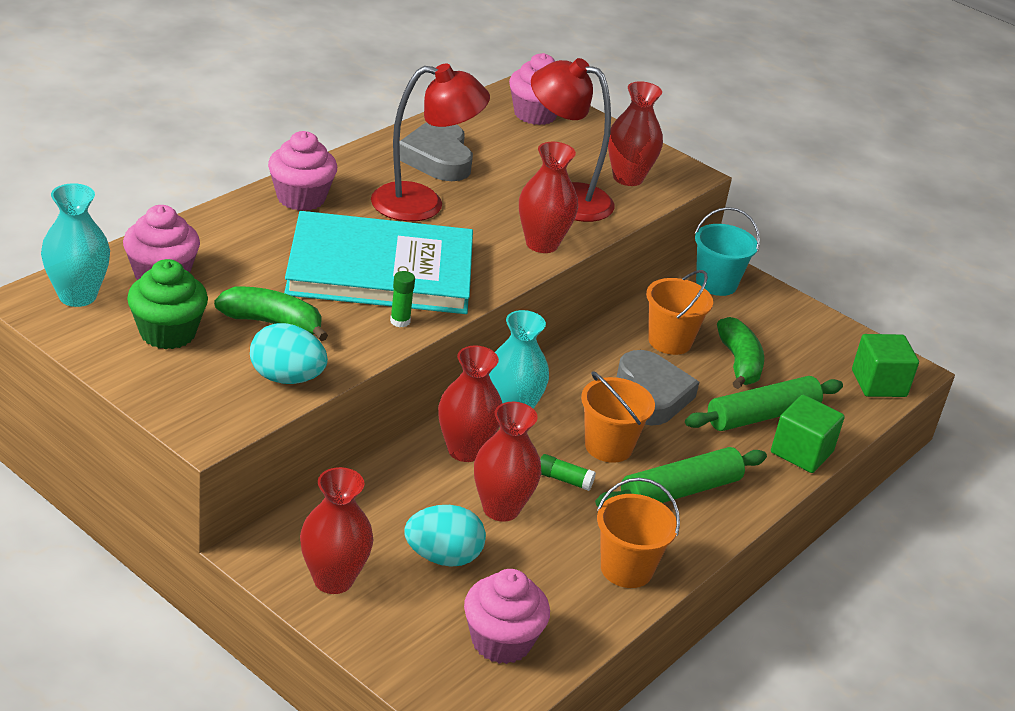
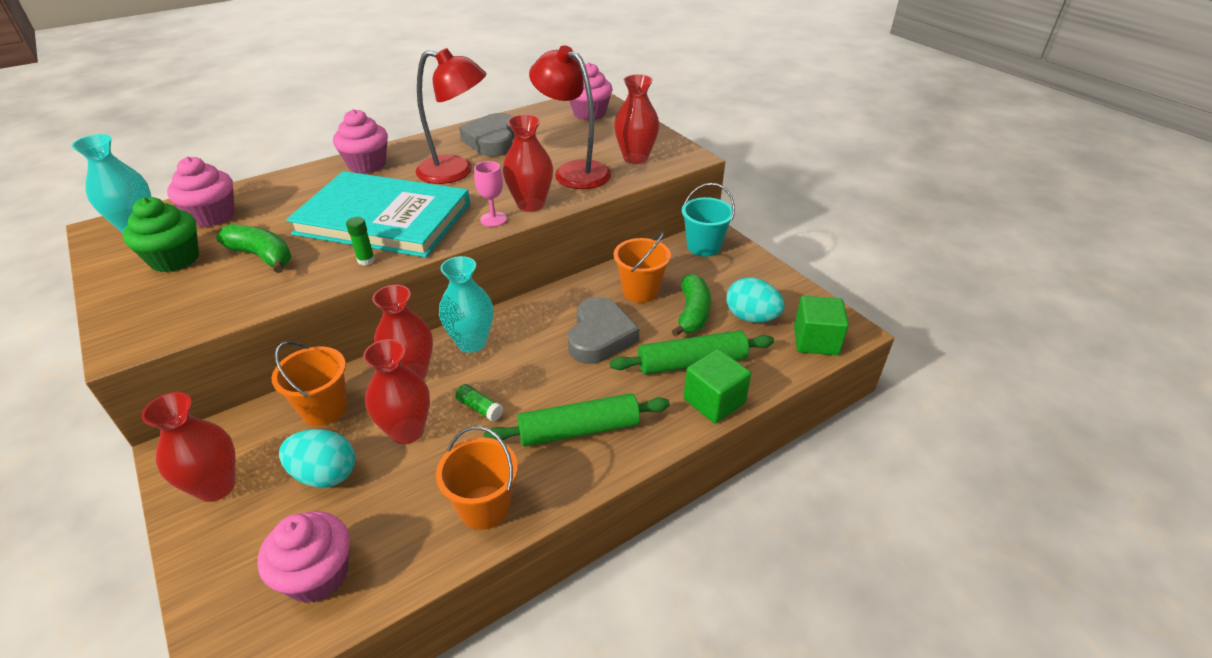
camera: 20 degrees right, 5 degrees up
(286, 378) = (232, 302): turquoise egg -> turquoise egg (751, 317)
(511, 264) = (493, 219): none -> pink goblet
(608, 446) = (537, 380): orange bucket -> orange bucket (324, 409)

